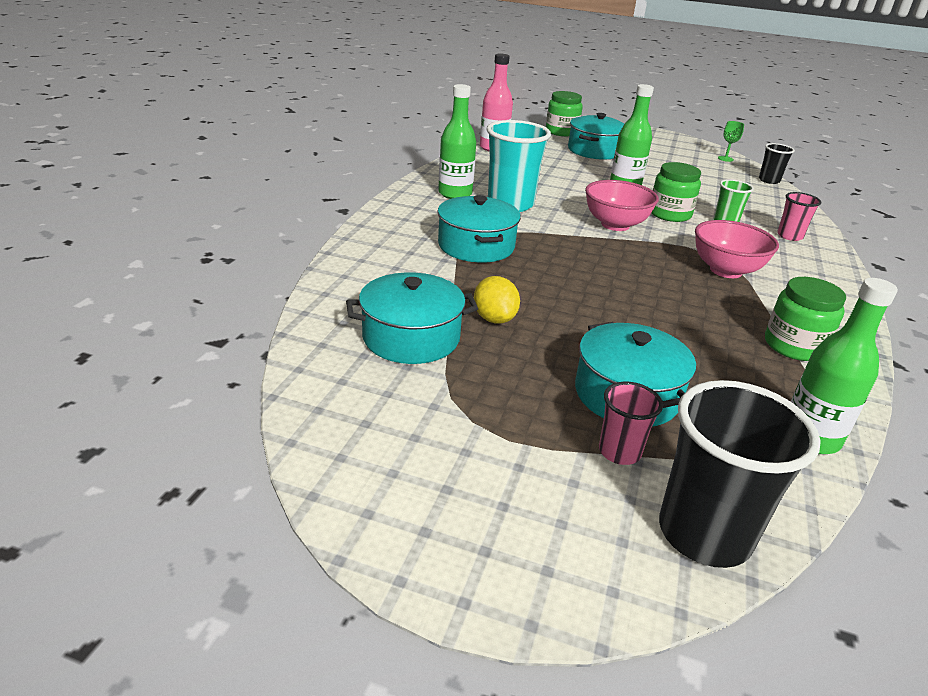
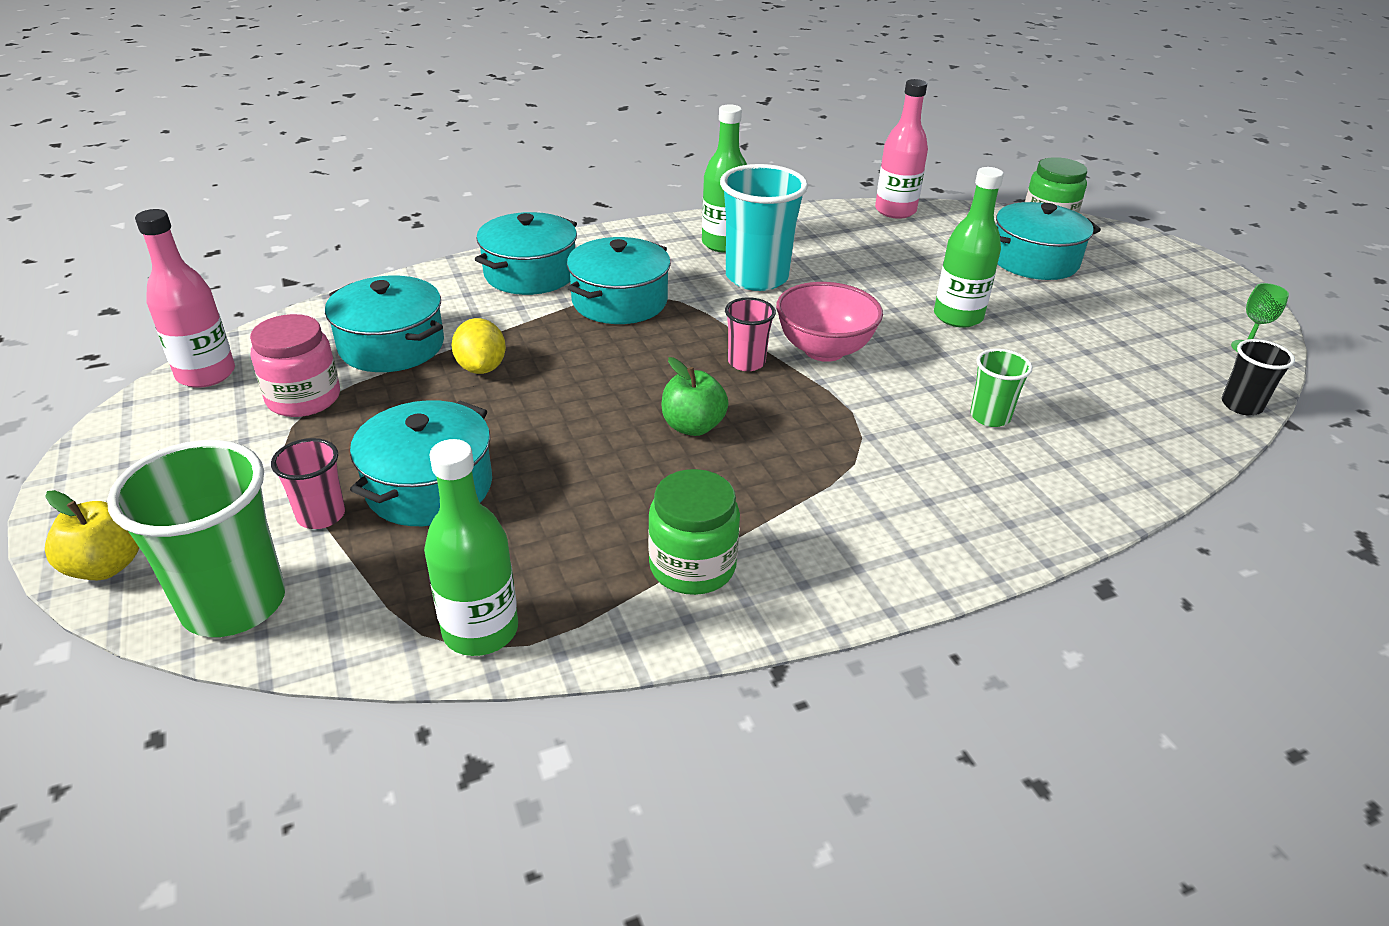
camera: 50 degrees right, 5 degrees up
(326, 434) = (206, 374): none -> pink bottle
(390, 254) = (530, 274): none -> turquoise pot
(438, 401) = (304, 398): none -> pink jar
(494, 319) = (481, 368): yellow lemon -> yellow lemon turned 45 degrees counterclockwise
(590, 592) = (106, 566): none -> yellow apple
(652, 287) = (693, 426): none -> green apple
(669, 214) = (932, 372): green jar -> none
(704, 534) = (234, 604): black cup -> green cup
(726, 270) = (829, 460): pink bowl -> none
(789, 236) = (1048, 478): pink cup -> pink cup (746, 362)

